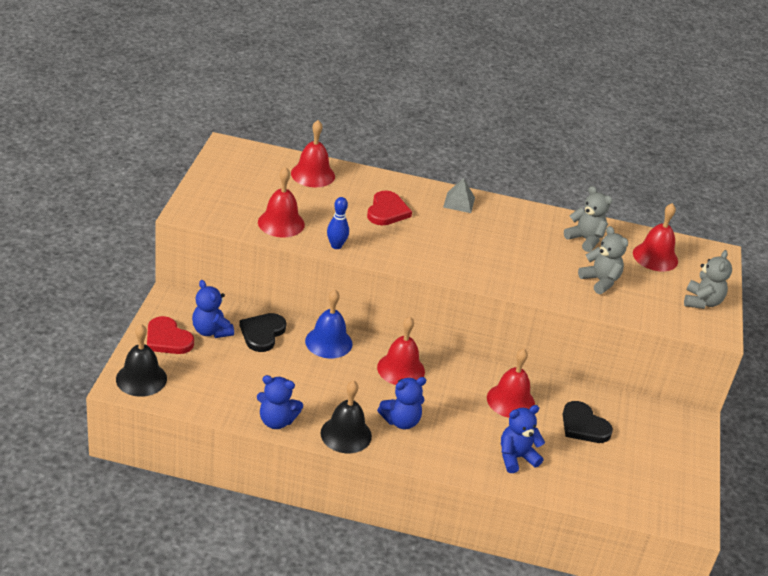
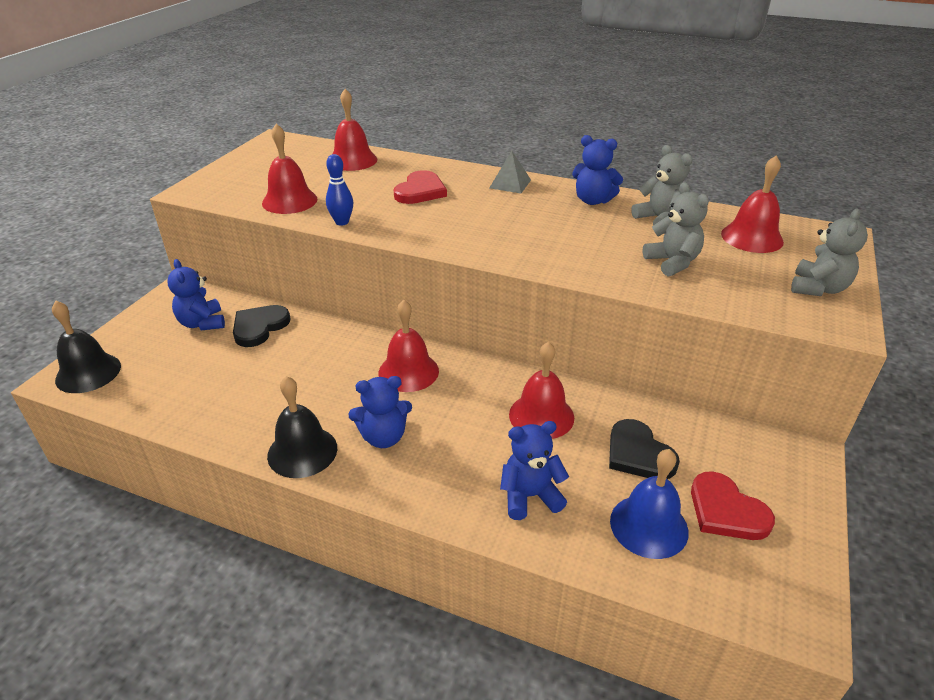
camera: 15 degrees right, 0 degrees up
(167, 339) = (147, 330): red heart -> red heart (726, 511)
(276, 421) = (221, 430): blue teddy bear -> blue teddy bear (593, 200)
(328, 342) = (332, 338): blue bell -> blue bell (649, 526)

